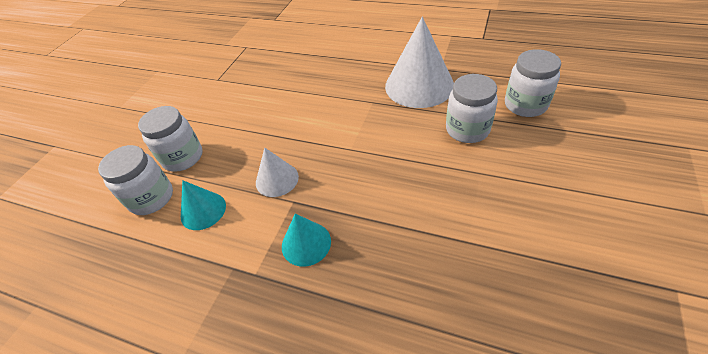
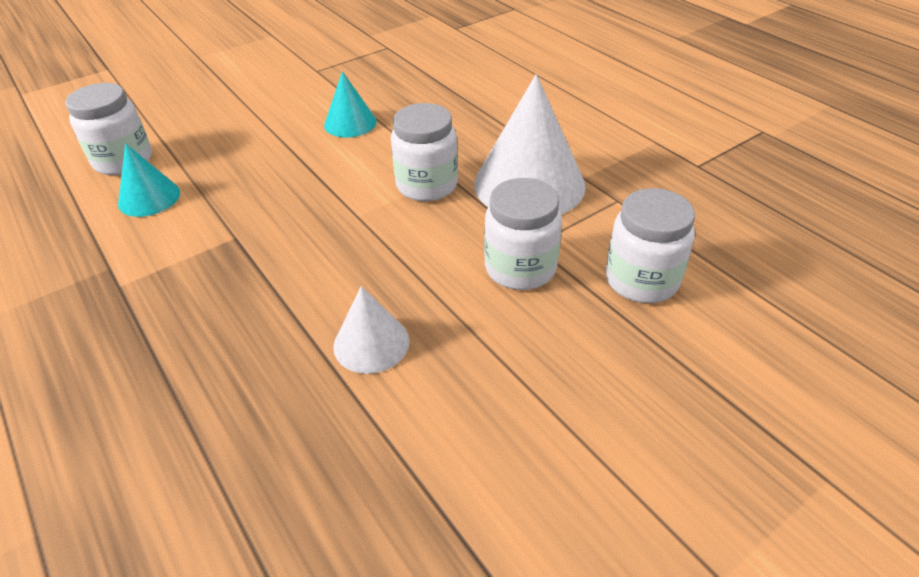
camera: 30 degrees right, 5 degrees down
(183, 157) = (192, 136): white jar -> white jar (427, 185)
(277, 179) = (247, 205): white cone -> white cone (371, 343)
(306, 243) = (195, 286): turquoise cone -> turquoise cone (350, 123)

